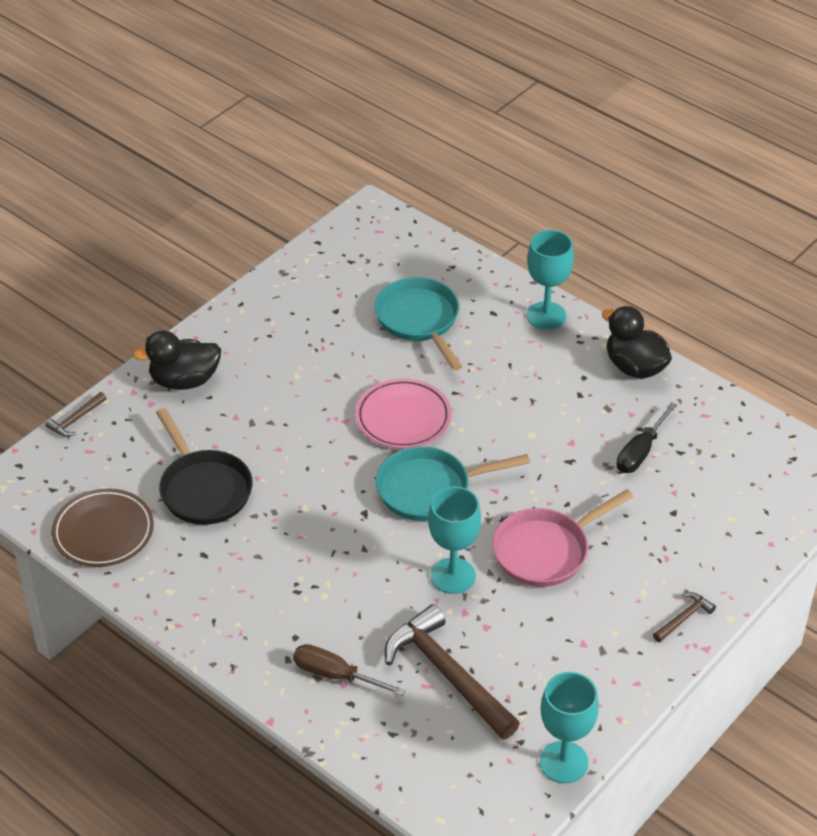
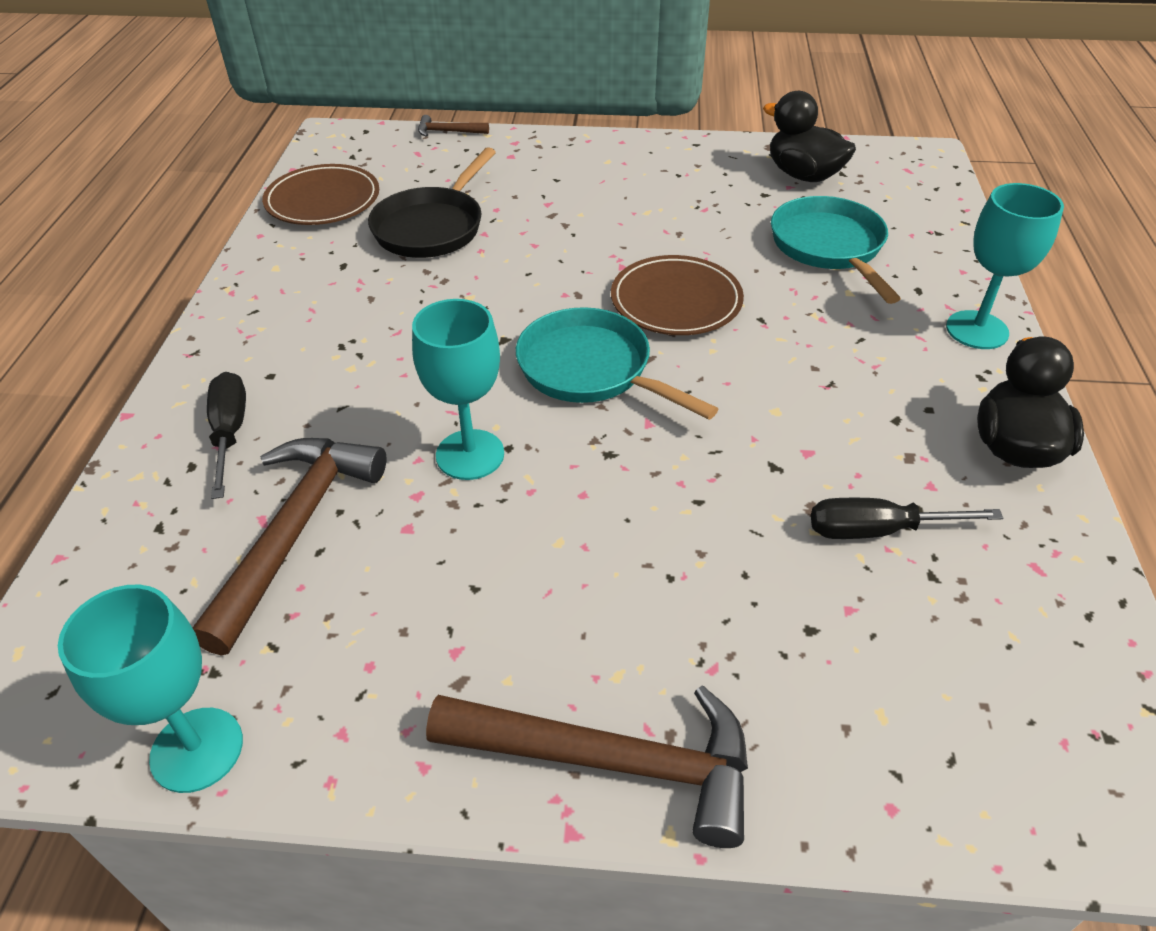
camera: 55 degrees right, 0 degrees up
(184, 380) = (560, 159): black duck -> black duck (803, 175)
(336, 675) = (230, 433): brown screwdriver -> black screwdriver
(403, 417) = (676, 301): pink plate -> brown plate
(419, 320) = (829, 247): turquoise pan -> turquoise pan turned 45 degrees counterclockwise
(546, 550) = (594, 521): pink pan -> none
(684, 618) = (611, 761): brown hammer -> brown hammer, size x2.23

